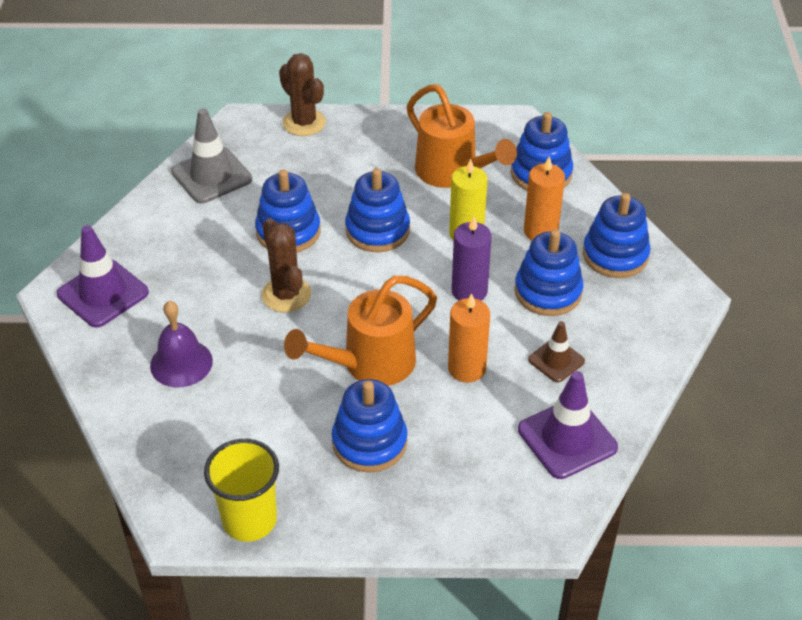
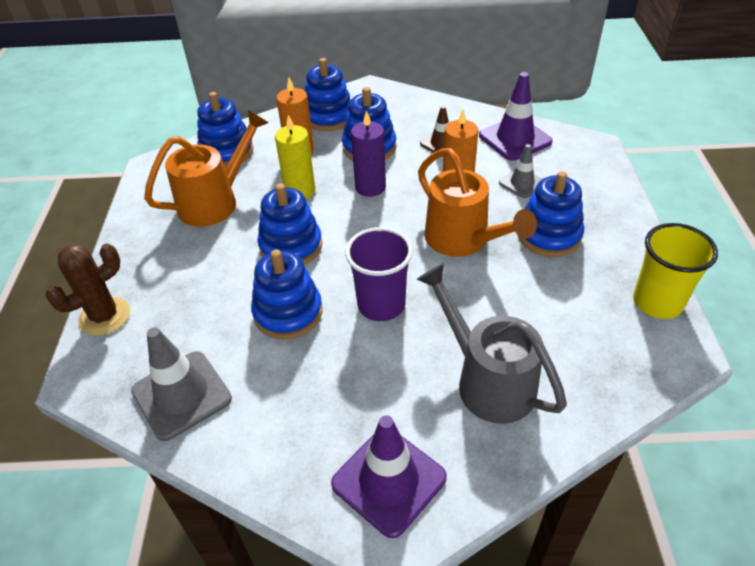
camera: 90 degrees left, 0 degrees up
(181, 363) = (487, 380): purple bell -> grey watering can
(286, 295) = (381, 305): brown cactus -> purple cup
(469, 432) = (522, 183): none -> grey traffic cone

